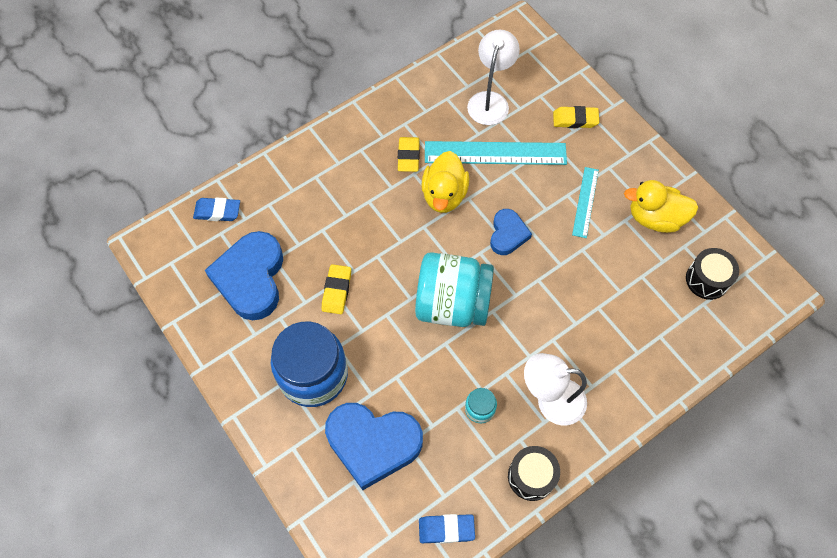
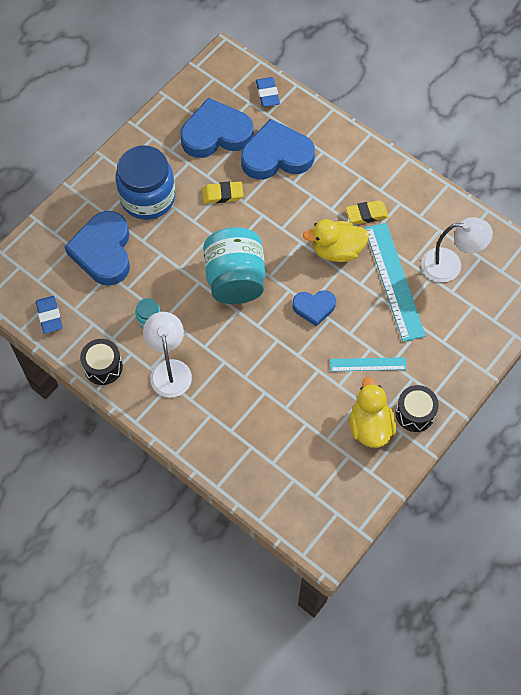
camera: 75 degrees right, 0 degrees up
(304, 223) = (276, 155): none -> blue heart
(575, 119) = (456, 340): yellow eraser -> none
(707, 280) = (319, 480): black drum -> black drum (415, 413)

